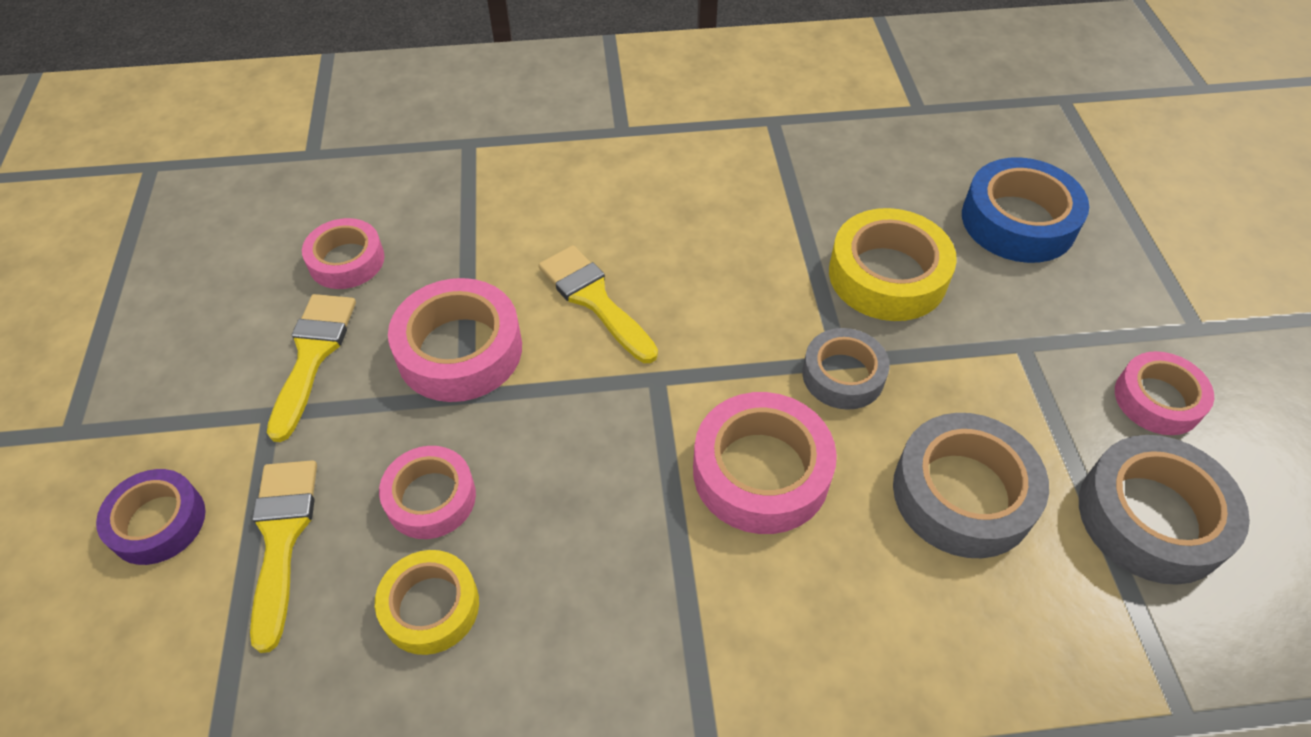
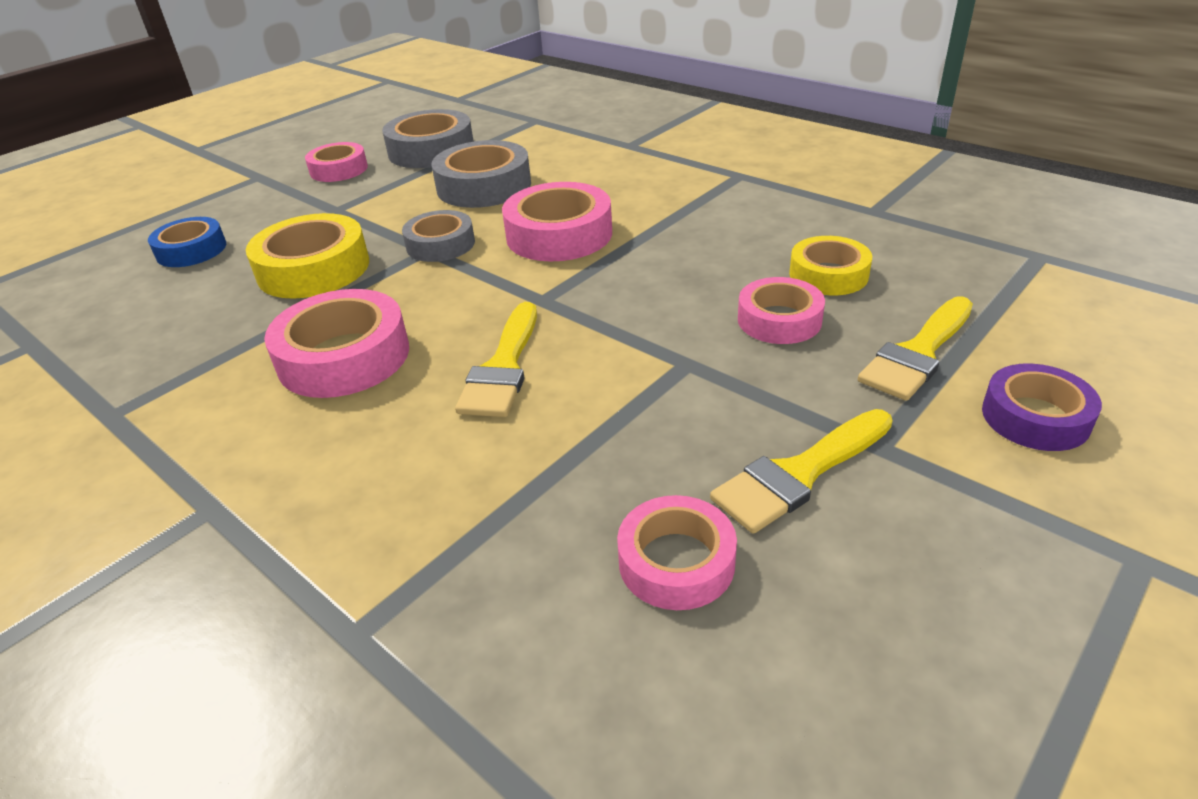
camera: 130 degrees left, 15 degrees down
(459, 350) = (656, 396): pink tape -> pink tape (344, 357)
(1018, 221) = (191, 250): blue tape -> blue tape, size x0.64

